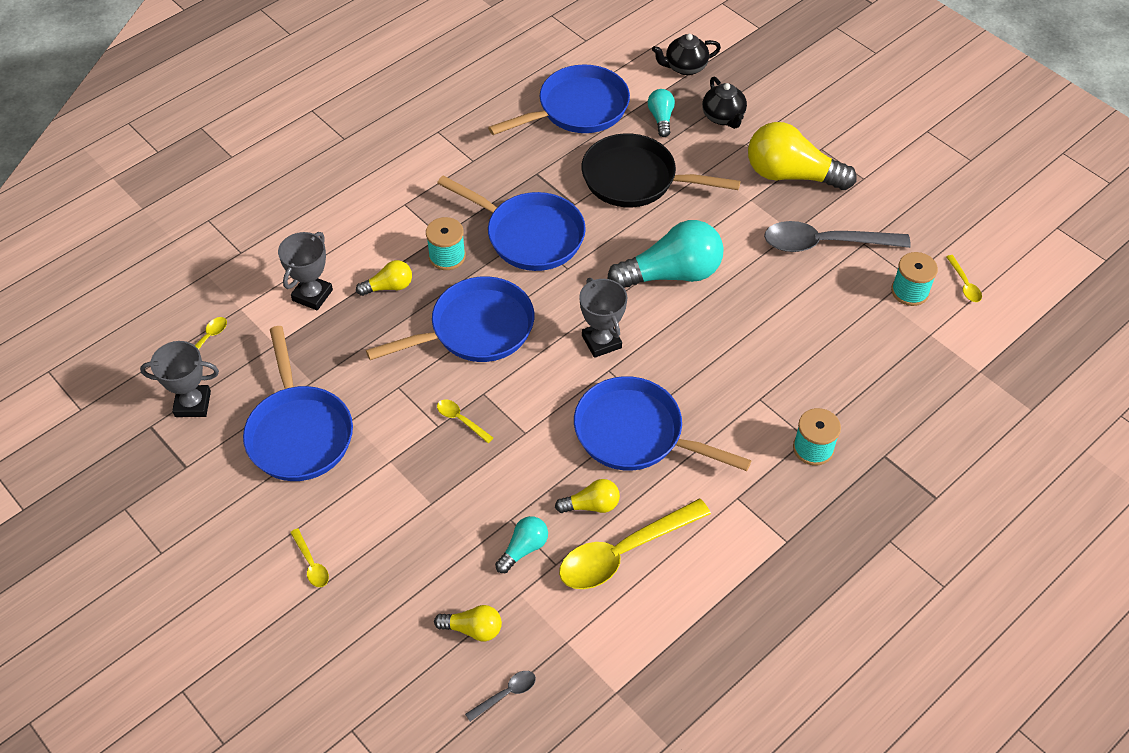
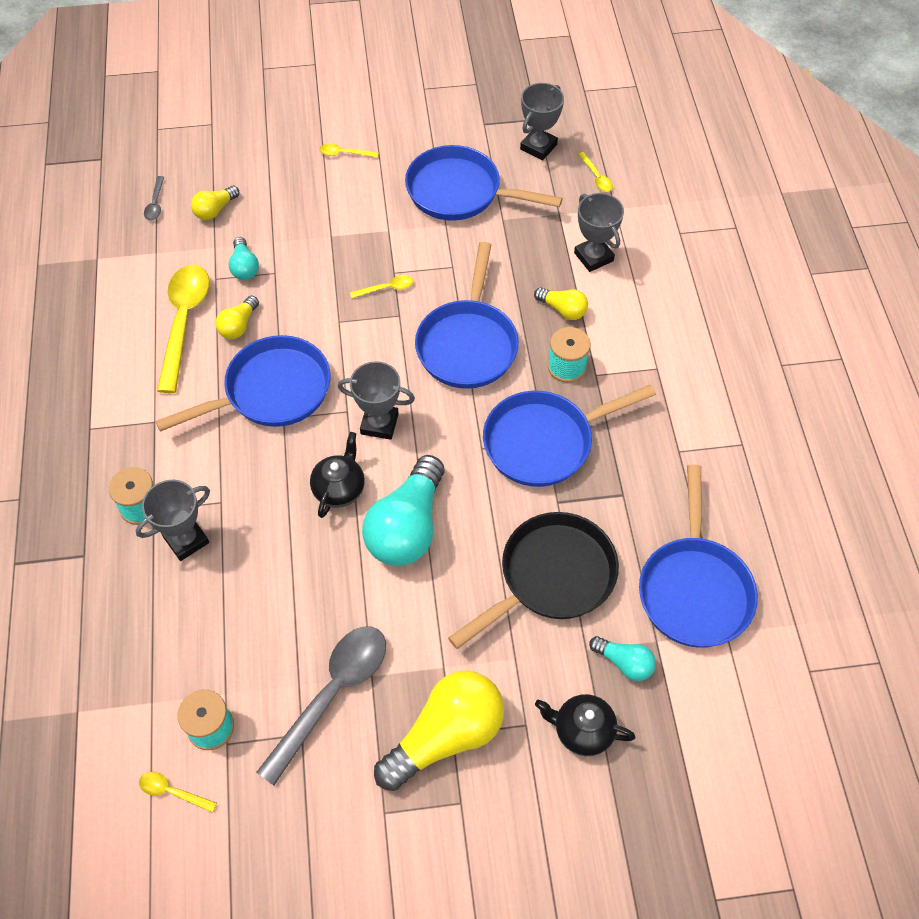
camera: 125 degrees right, 5 degrees up
(389, 287) = (563, 310): yellow light bulb -> yellow light bulb turned 75 degrees counterclockwise
(685, 67) = (694, 749): black teapot -> black teapot (339, 489)
(808, 398) = (186, 540): none -> grey trophy

